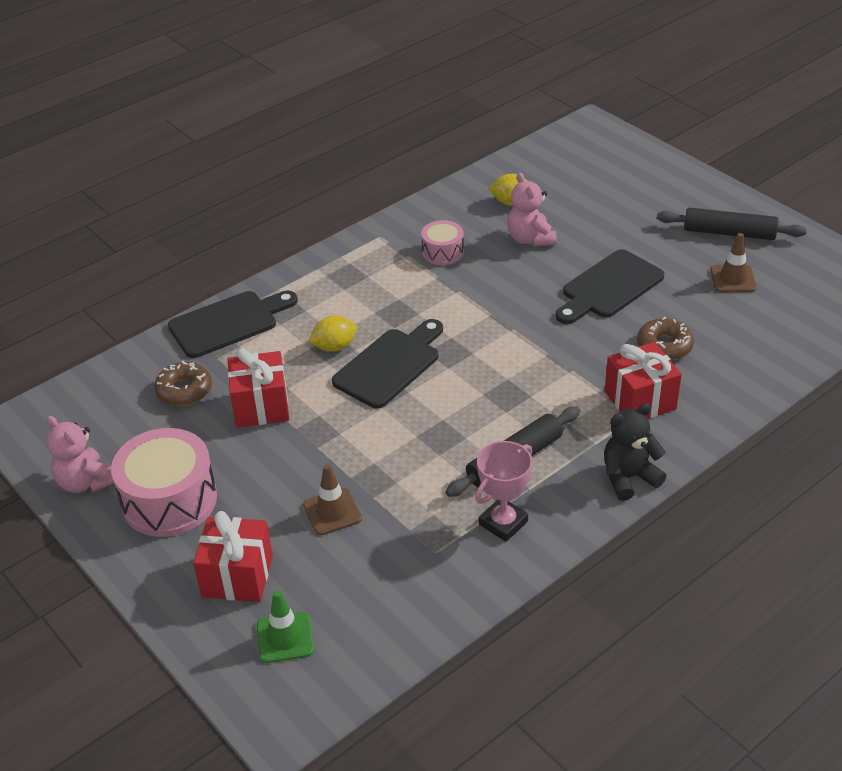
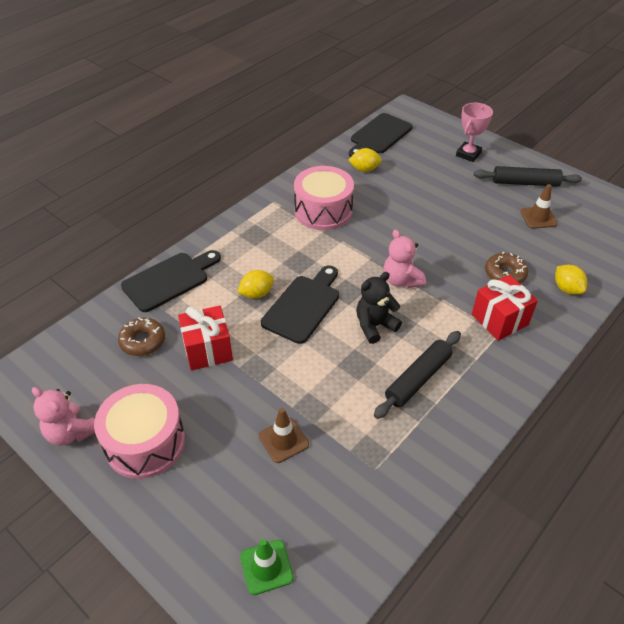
camera: 10 degrees left, 5 degrees up
(237, 576) = (215, 510): red gift -> none
(442, 252) = (323, 211): pink drum -> pink drum, size x1.85
(503, 523) = (423, 436): pink trophy -> pink trophy (468, 154)
(530, 239) = (385, 196): pink teddy bear -> pink teddy bear (401, 280)
(609, 287) = (452, 230): black cutting board -> black cutting board (379, 135)
(629, 478) = (509, 386): black teddy bear -> black teddy bear (375, 326)
(742, 370) = (567, 289): none -> yellow lemon

